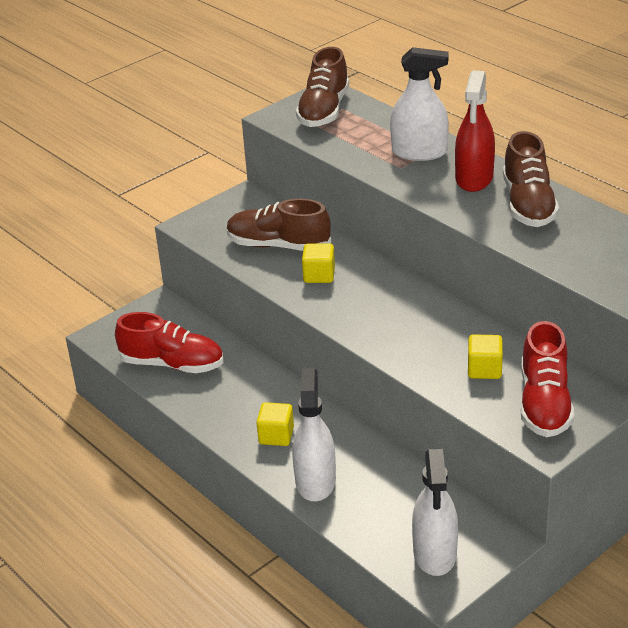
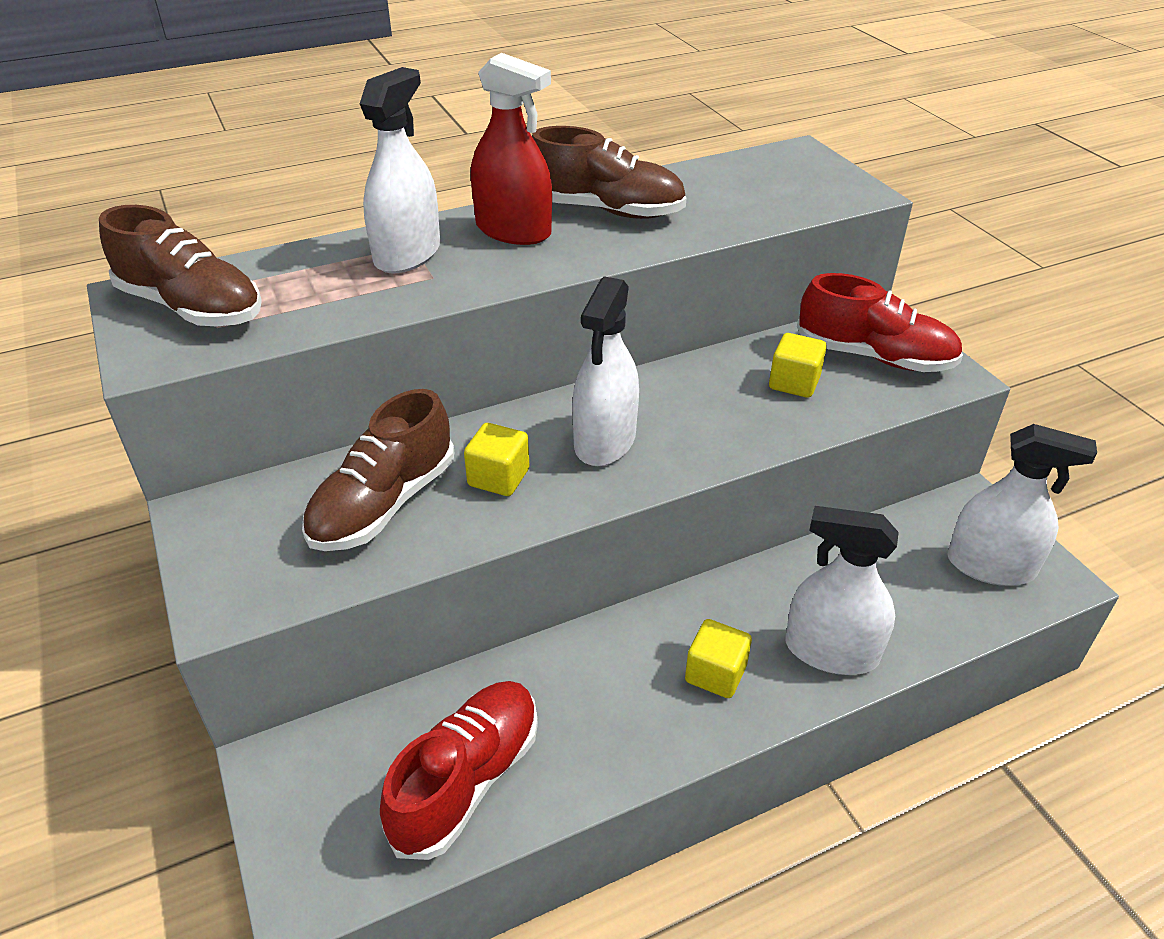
camera: 75 degrees left, 5 degrees up
(373, 304) = (605, 441): none -> white spray bottle

